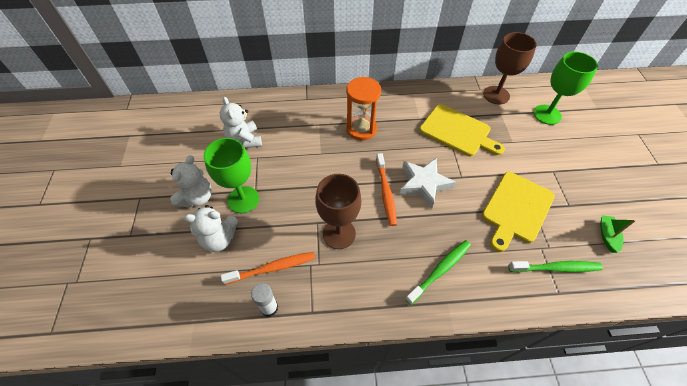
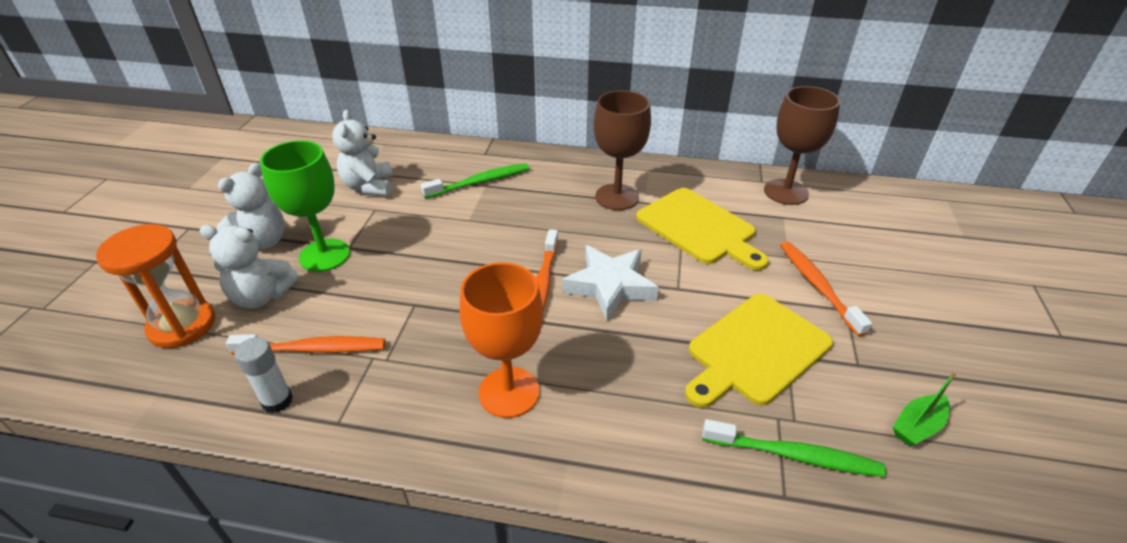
camera: 15 degrees right, 15 degrees down
(339, 234) = (439, 325): brown goblet -> brown goblet (617, 197)
(361, 129) = (546, 200): orange hourglass -> orange hourglass (182, 325)
(398, 268) = (509, 392): none -> orange goblet
(440, 270) = (578, 411): green toothbrush -> green toothbrush (480, 182)
(534, 159) = (817, 286): none -> orange toothbrush
(547, 114) = (866, 230): green goblet -> none
(607, 236) = (917, 426): green boat -> green boat turned 150 degrees counterclockwise

